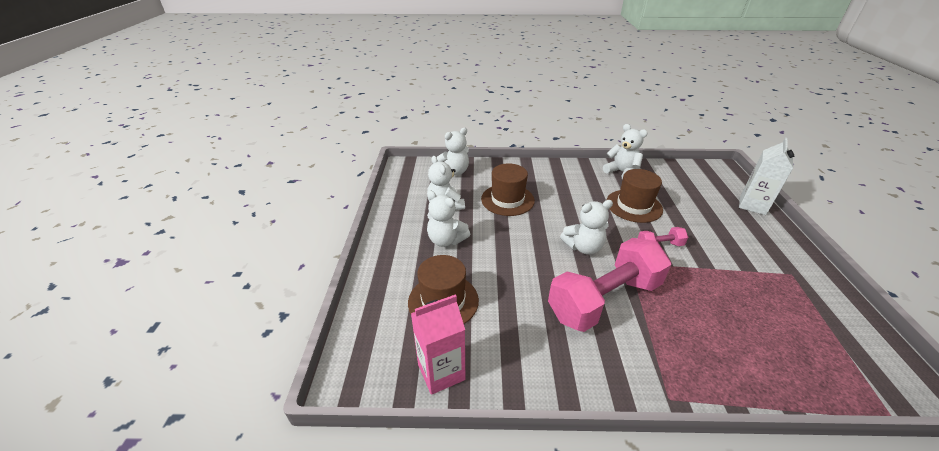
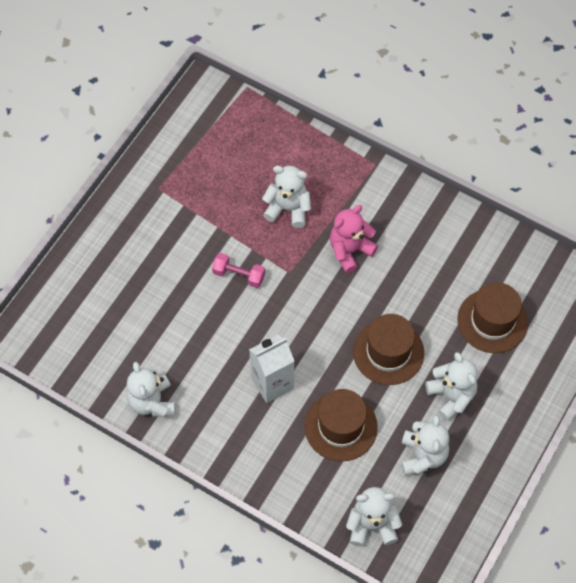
camera: 150 degrees left, 25 degrees up
(441, 372) = (524, 260): pink carton -> none
(583, 247) = (316, 312): white teddy bear -> white teddy bear (288, 209)
(604, 300) = (350, 250): pink dumbbell -> pink teddy bear
(634, 206) = (203, 338): brown hat -> brown hat (388, 352)
(752, 205) = (73, 269): white carton -> white carton (272, 383)

